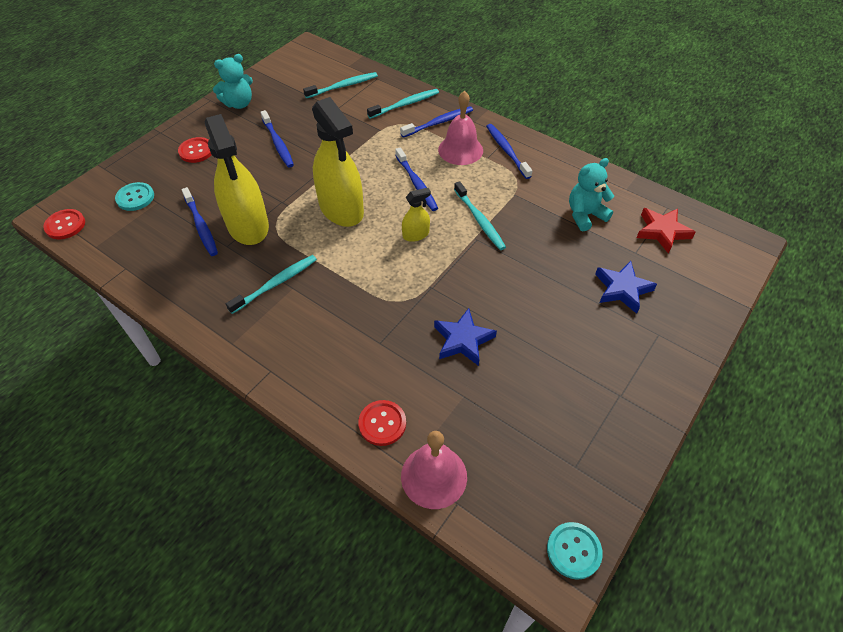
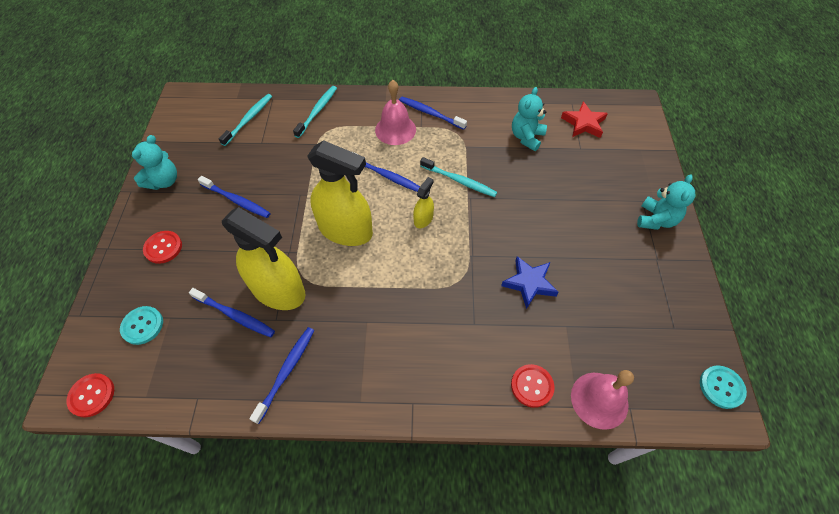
camera: 35 degrees left, 5 degrees up
(276, 283) = (350, 326): turquoise toothbrush -> none
(439, 122) = (359, 114): blue toothbrush -> blue toothbrush (286, 371)
(622, 289) = (595, 180): blue star -> none
(656, 360) = (656, 220): none -> turquoise teddy bear

